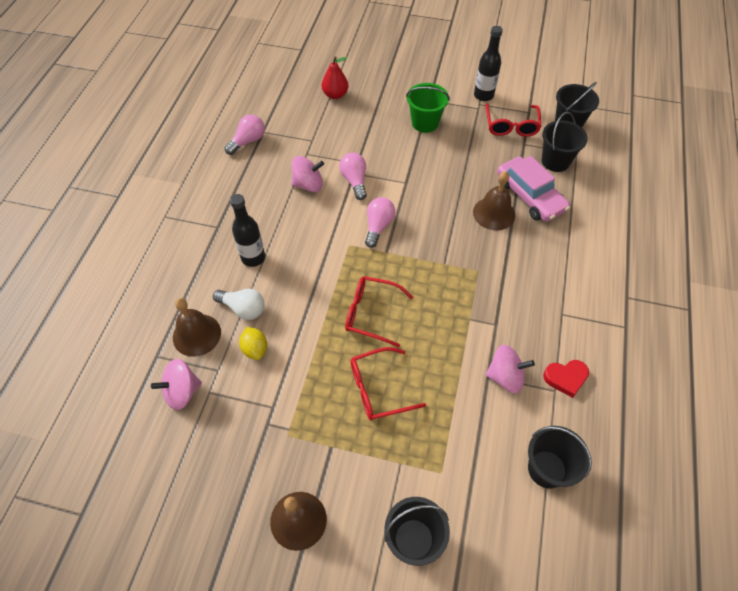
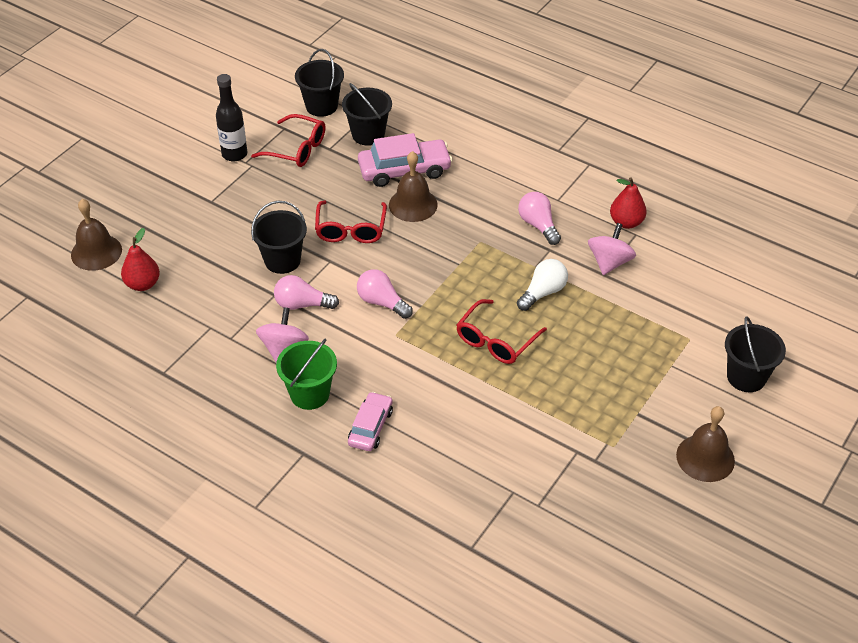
camera: 70 degrees left, 10 degrees down
(182, 392) = (528, 530): pink spinning top -> none
(197, 335) = (457, 503): brown bell -> brown bell (96, 252)
(243, 309) = (440, 451): white light bulb -> white light bulb (543, 292)
(248, 141) = (171, 392): pink light bulb -> pink light bulb (538, 225)
(253, 258) = (370, 427): black bottle -> pink car
(255, 349) = (499, 452): yellow lemon -> none
(378, 389) = (588, 360): red glasses -> red glasses (351, 229)
(425, 123) = (246, 217): green bucket -> green bucket (309, 394)
(546, 469) = (708, 266): black bucket -> black bucket (282, 260)
(565, 378) = (626, 222): red heart -> red pear

